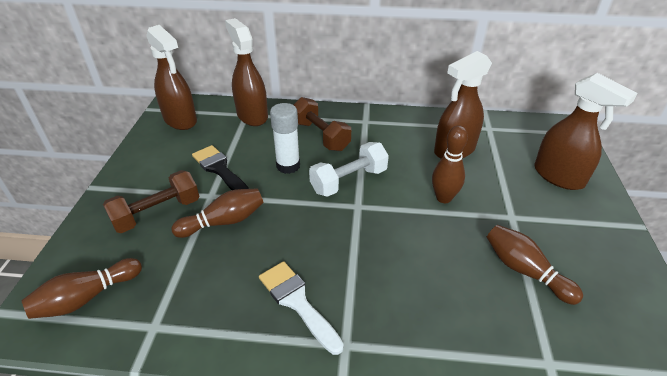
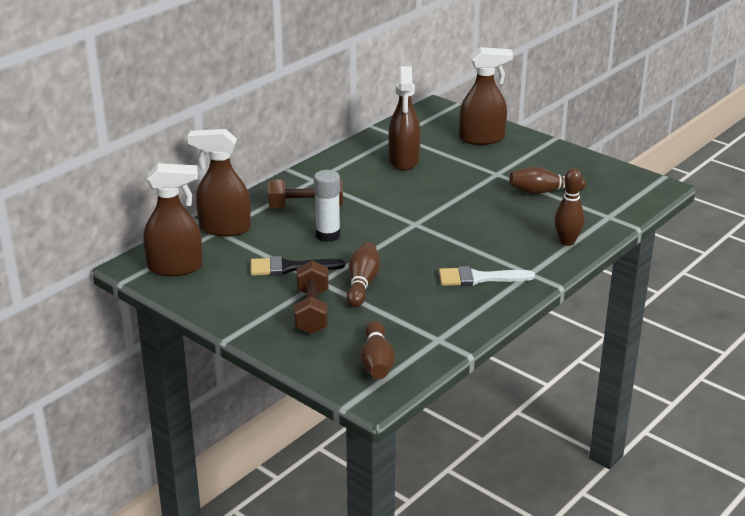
camera: 55 degrees left, 10 degrees down
(349, 181) = (382, 216): white dumbbell -> none
(443, 198) = (449, 188): brown bowling pin -> brown bowling pin (567, 242)

